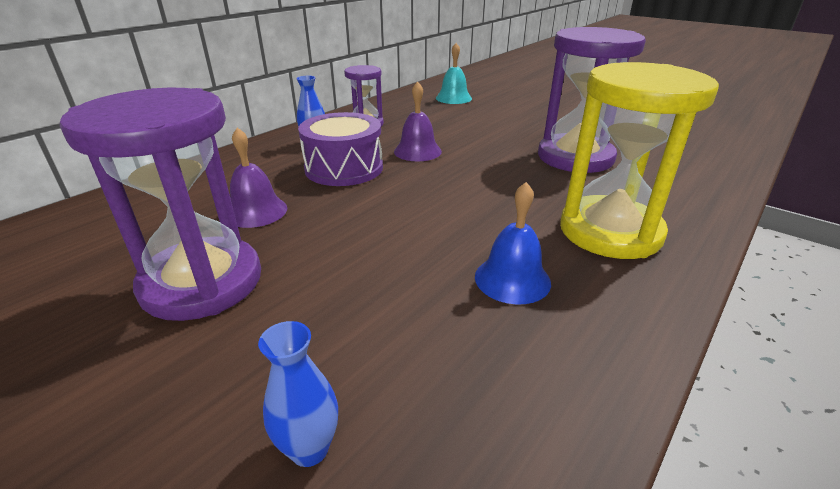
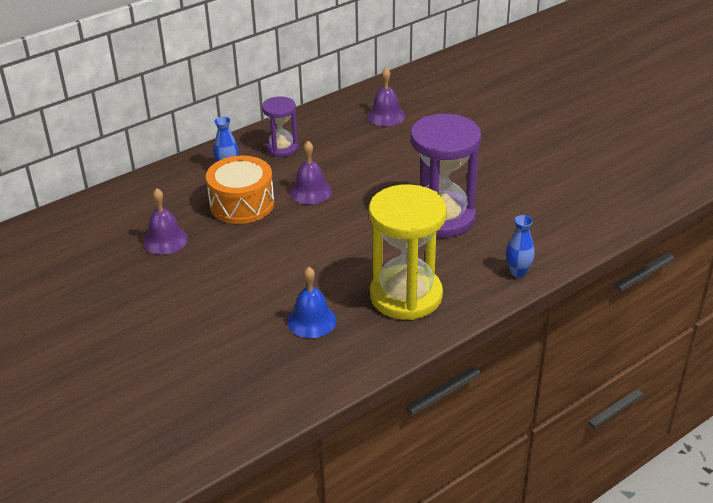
camera: 15 degrees right, 5 degrees up
(202, 282) = (124, 292): purple hourglass -> none
(309, 449) = (163, 388): blue vase -> blue vase (518, 272)
(344, 168) = (242, 204): purple drum -> orange drum
(453, 98) = (386, 116): turquoise bell -> purple bell

